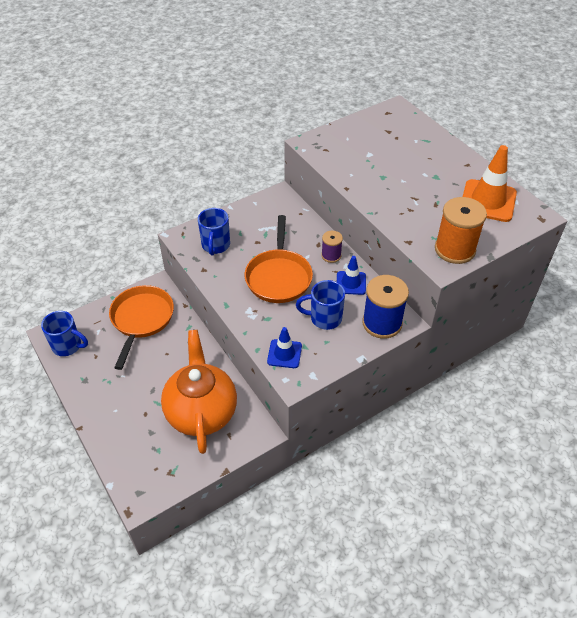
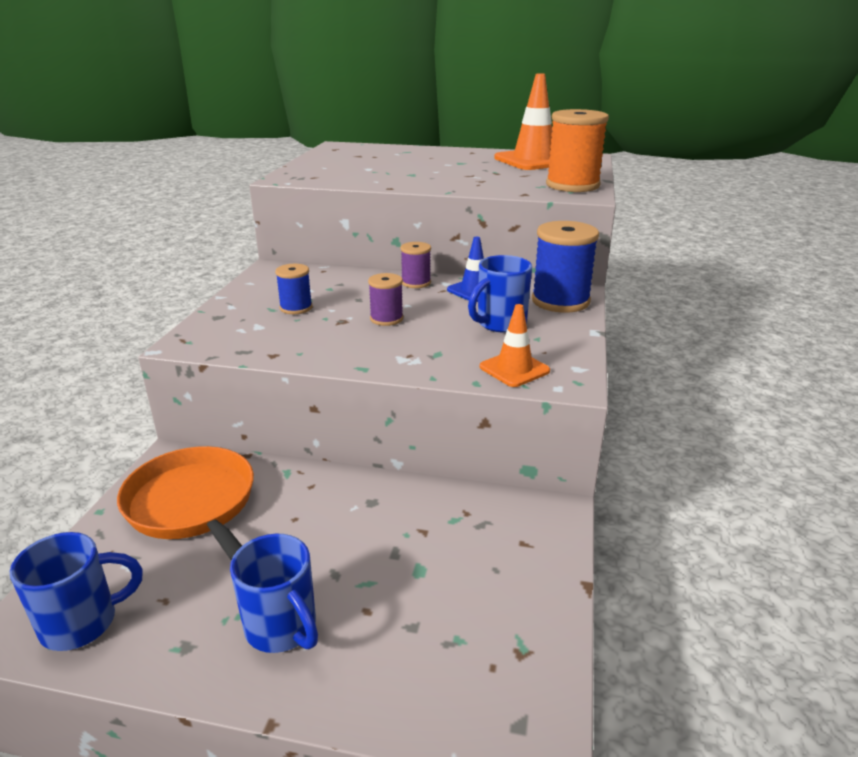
camera: 45 degrees left, 20 degrees down
(201, 412) = (449, 546): orange teapot -> none
(215, 246) = (254, 330): blue mug -> blue mug (282, 628)
(251, 239) = (296, 308): none -> blue spool
(279, 276) = (386, 319): orange pan -> purple spool
(284, 354) = (514, 369): blue traffic cone -> orange traffic cone

